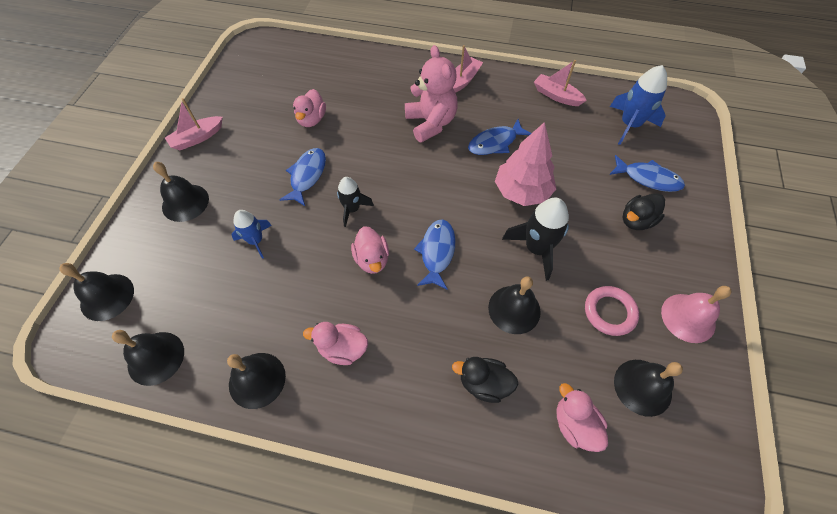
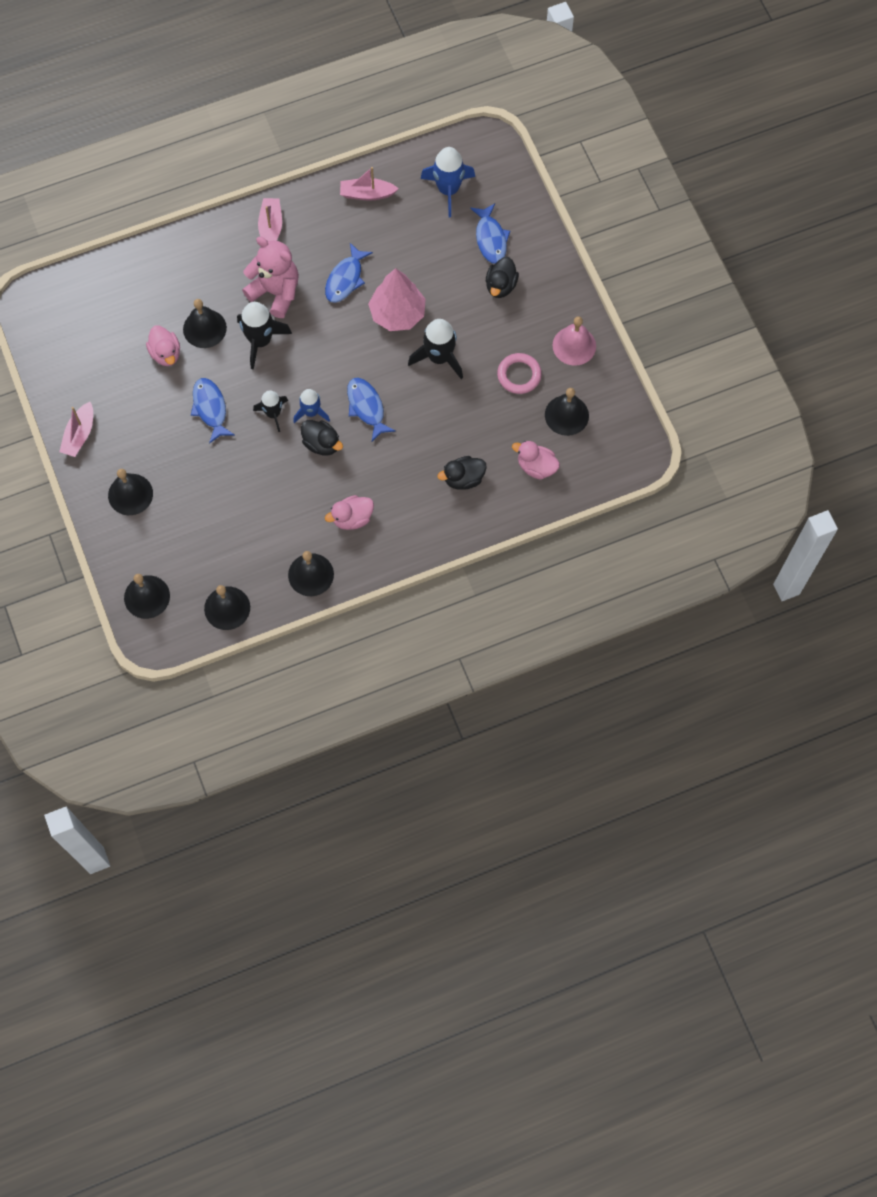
camera: 35 degrees left, 10 degrees up
(256, 241) = (219, 486): blue rocket -> blue rocket (311, 412)
(372, 259) = (322, 444): pink duck -> black duck
(390, 149) = (260, 341): none -> black rocket
(514, 309) = (452, 415): black bell -> black bell (204, 328)
(648, 178) = (490, 239): blue fish -> blue fish turned 90 degrees clockwise

